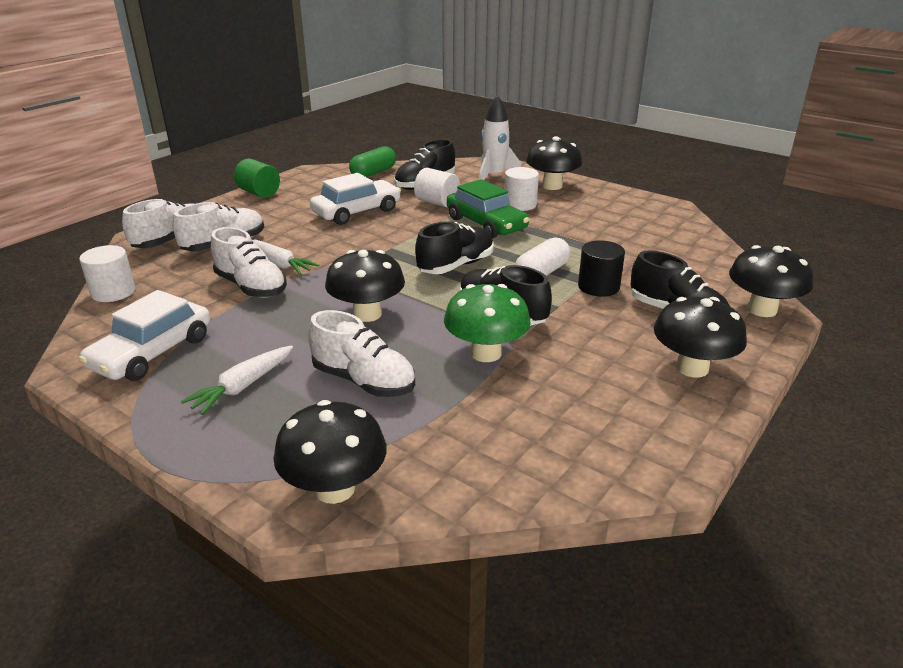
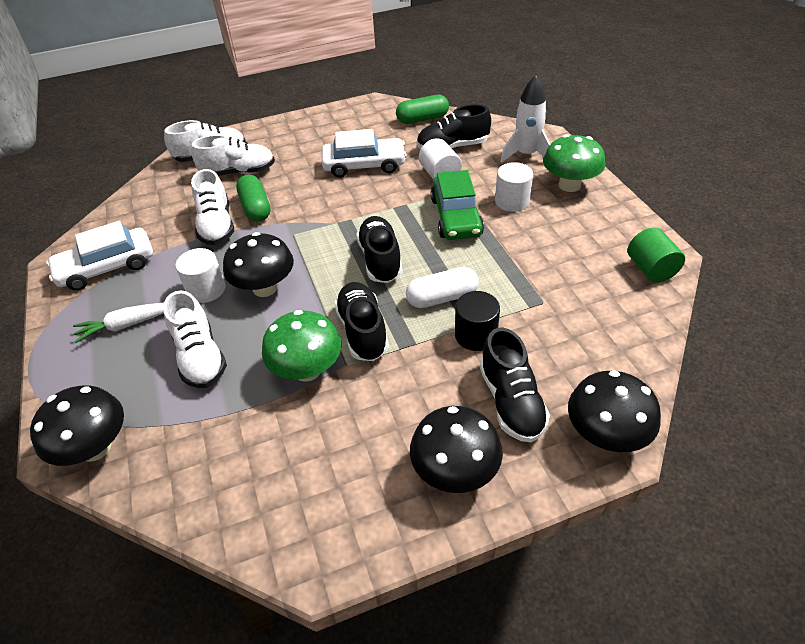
camera: 35 degrees right, 15 degrees up
(113, 292) = (133, 197): white cylinder -> white cylinder (206, 289)
(259, 193) = (312, 119): green cylinder -> green cylinder (650, 269)
(280, 264) = (256, 208): white carrot -> green capsule
(456, 266) = (380, 260): black shoe -> black shoe turned 90 degrees counterclockwise
(552, 186) = (569, 185): black mushroom -> green mushroom

